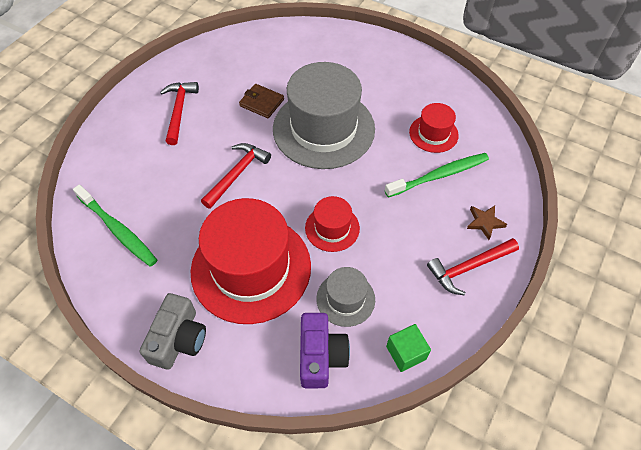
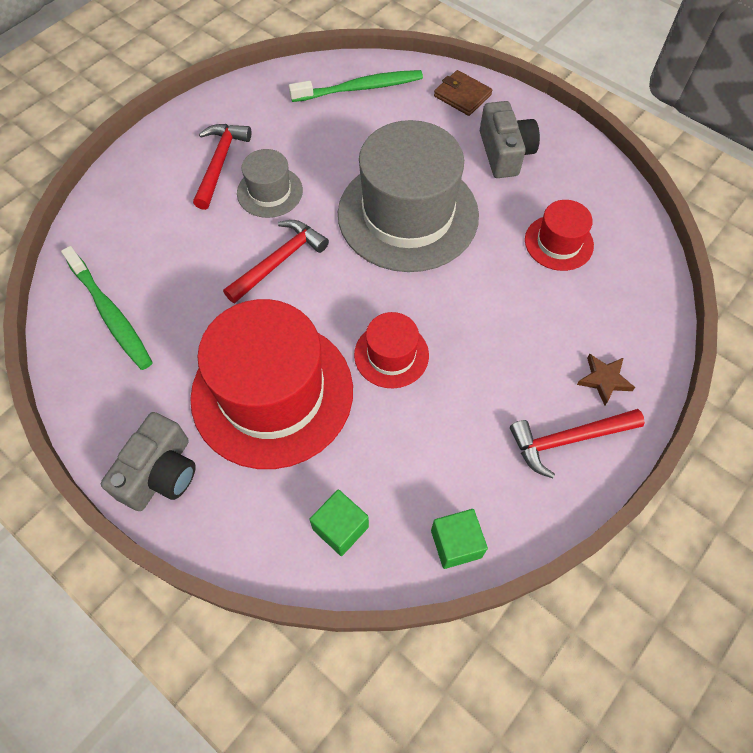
camera: 10 degrees right, 5 degrees up
(262, 103) = (331, 166): brown wallet -> brown wallet (462, 95)
(321, 356) = (340, 528): purple camera -> green cube
(345, 299) = (389, 456): grey hat -> grey hat (270, 192)
(383, 77) = (504, 153): none -> grey camera
(439, 175) = (554, 303): green toothbrush -> green toothbrush (360, 88)

